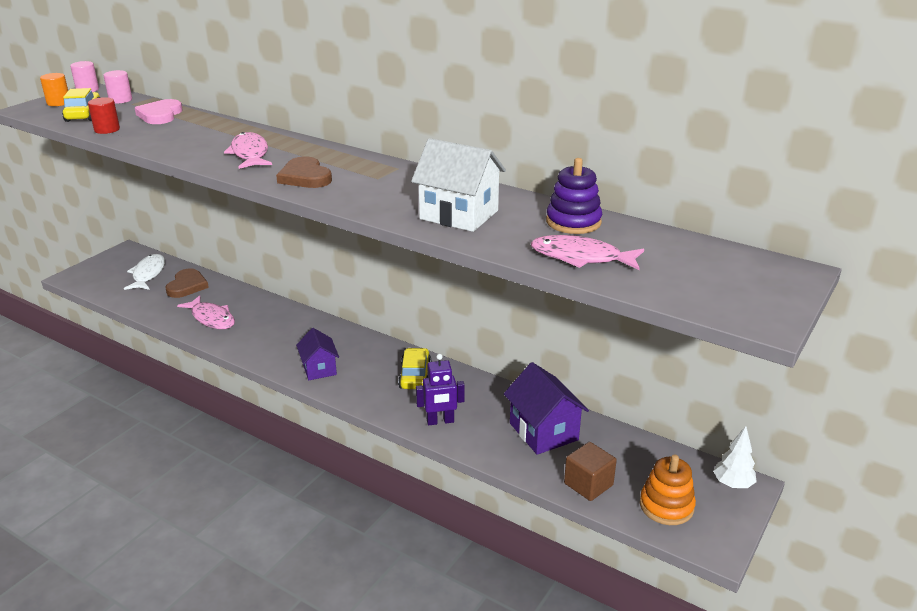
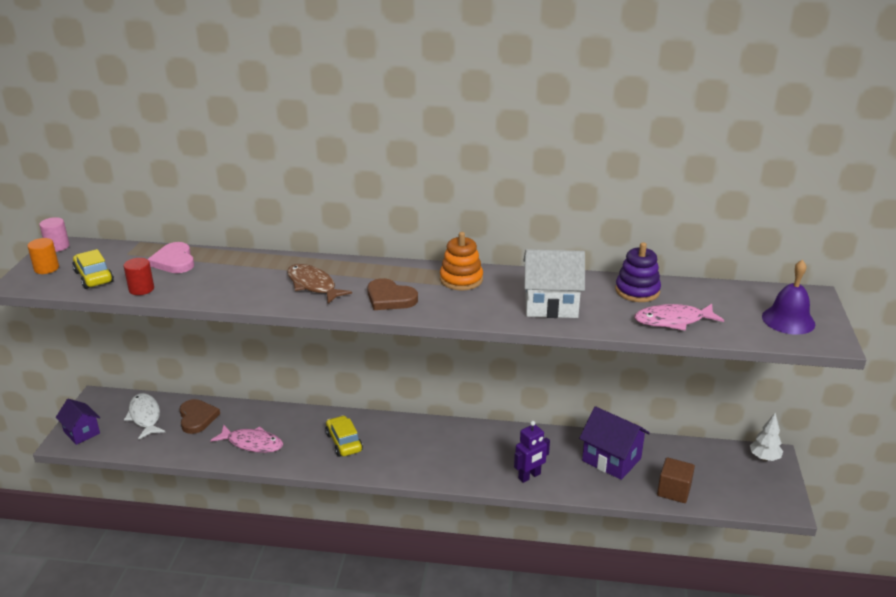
camera: 25 degrees left, 0 degrees up
(120, 100) = (110, 252): pink cylinder -> none
(250, 154) = (313, 285): pink fish -> brown fish
(319, 369) = (393, 462): purple house -> purple house (82, 432)
(415, 376) = (478, 444): yellow car -> yellow car (344, 442)
(666, 506) = (735, 489): orange stacking toy -> orange stacking toy (461, 279)
(732, 288) = (788, 320): none -> purple bell

